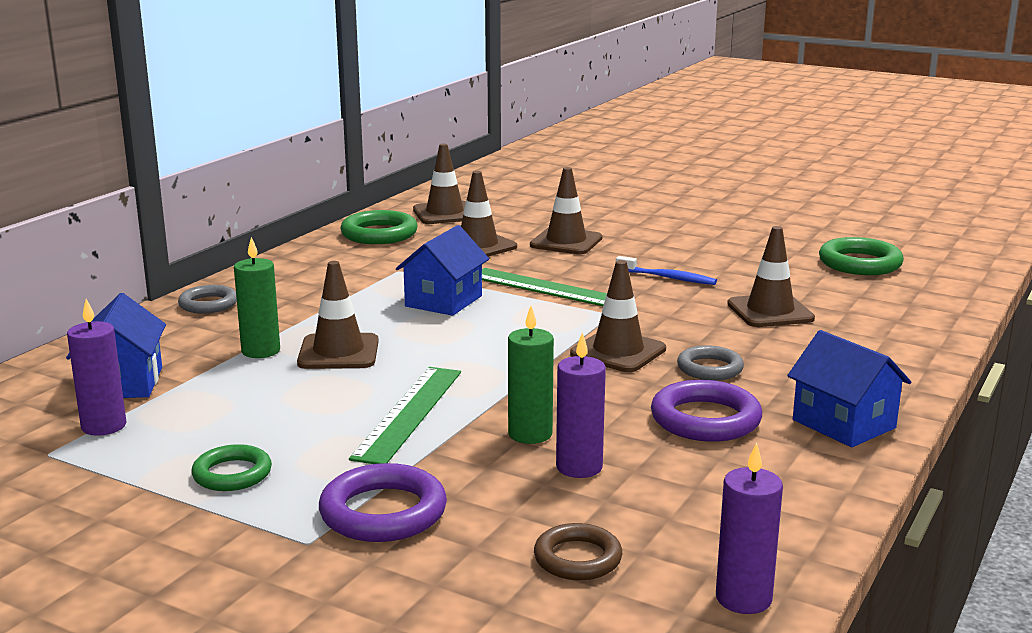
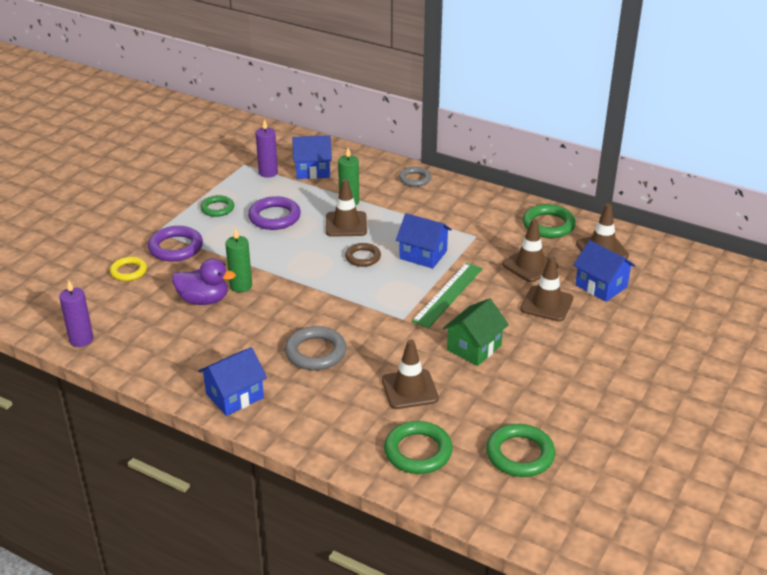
camera: 90 degrees right, 15 degrees up
(409, 413) = (269, 249): green ruler -> none
(475, 564) = (128, 271): none -> yellow ring
(525, 218) = (601, 286): none -> blue house
(577, 558) = (125, 297): brown ring -> brown ring (363, 257)
(579, 467) = (204, 300): purple candle -> purple duck
(618, 352) = (342, 318): brown traffic cone -> none
(668, 278) = (474, 347): blue toothbrush -> green house
(705, 419) = (248, 344): purple ring -> purple ring (274, 217)
(709, 368) = (315, 352): grey ring -> grey ring, size x1.53
(889, 308) = (418, 451): none -> green ring

